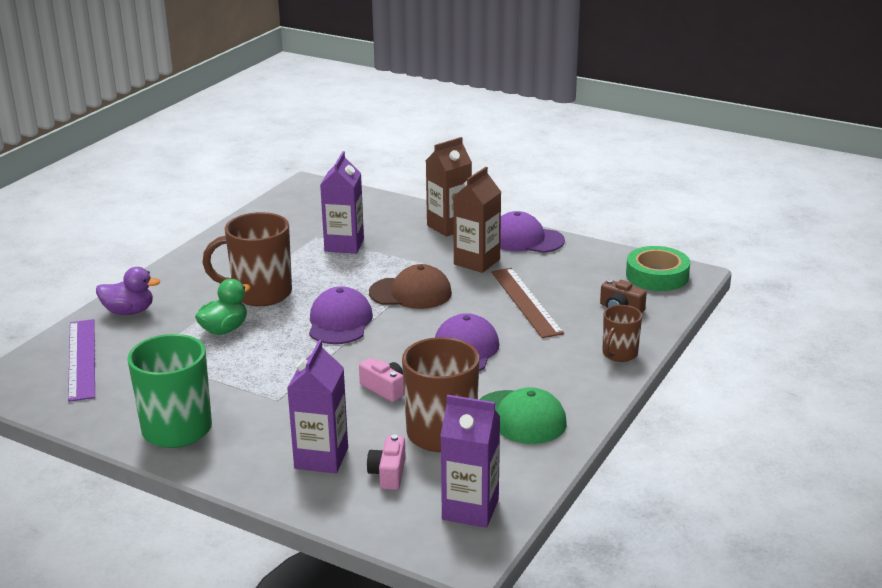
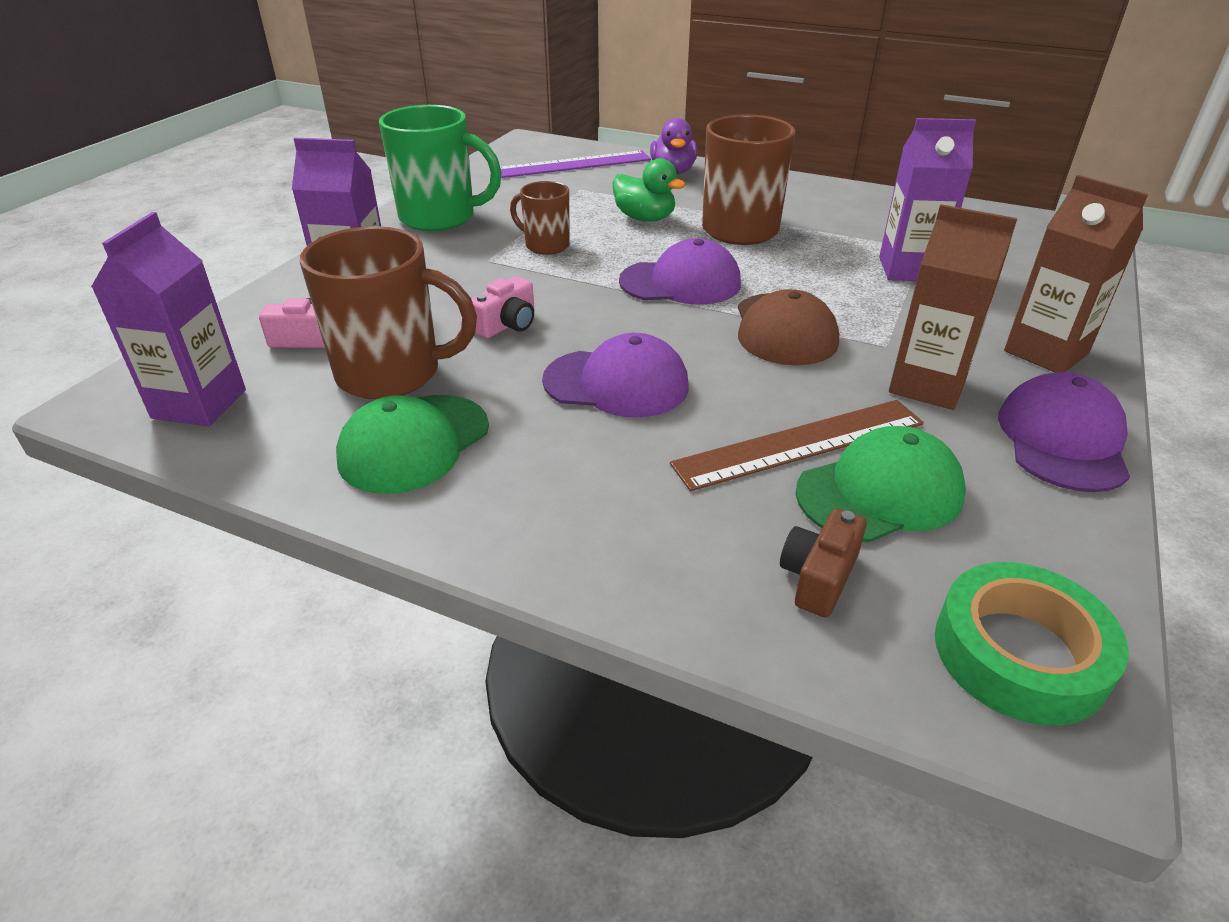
camera: 85 degrees right, 10 degrees up
(564, 287) = (880, 492): none -> green cap
(619, 354) = (623, 569): brown mug -> brown mug (546, 245)

